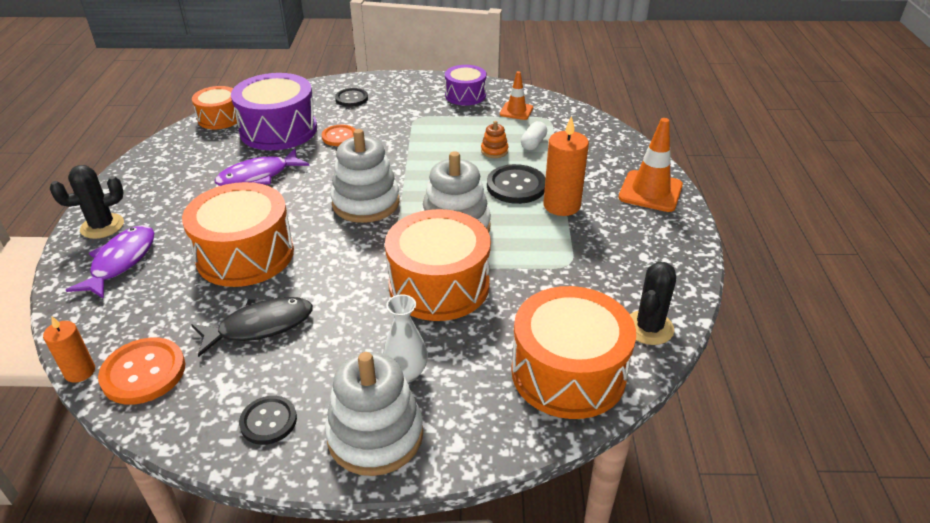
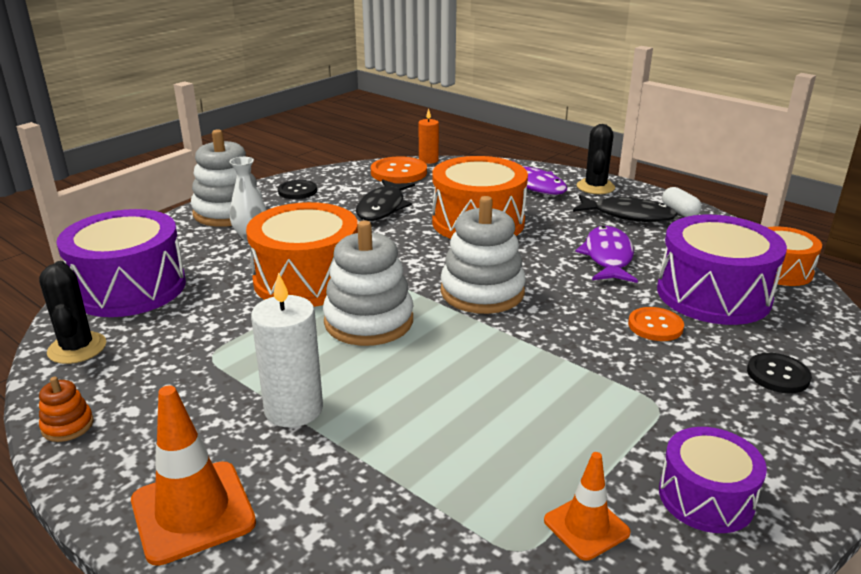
camera: 130 degrees right, 10 degrees down
(165, 191) = (628, 215): none -> black fish
(494, 151) = (482, 427): orange stacking toy -> orange stacking toy (67, 426)
(516, 186) = (379, 398): black button -> none
(533, 143) = (458, 477): white capsule -> white capsule (679, 212)
(561, 205) = (293, 409): orange candle -> white candle
(568, 372) = (129, 288): orange drum -> purple drum

